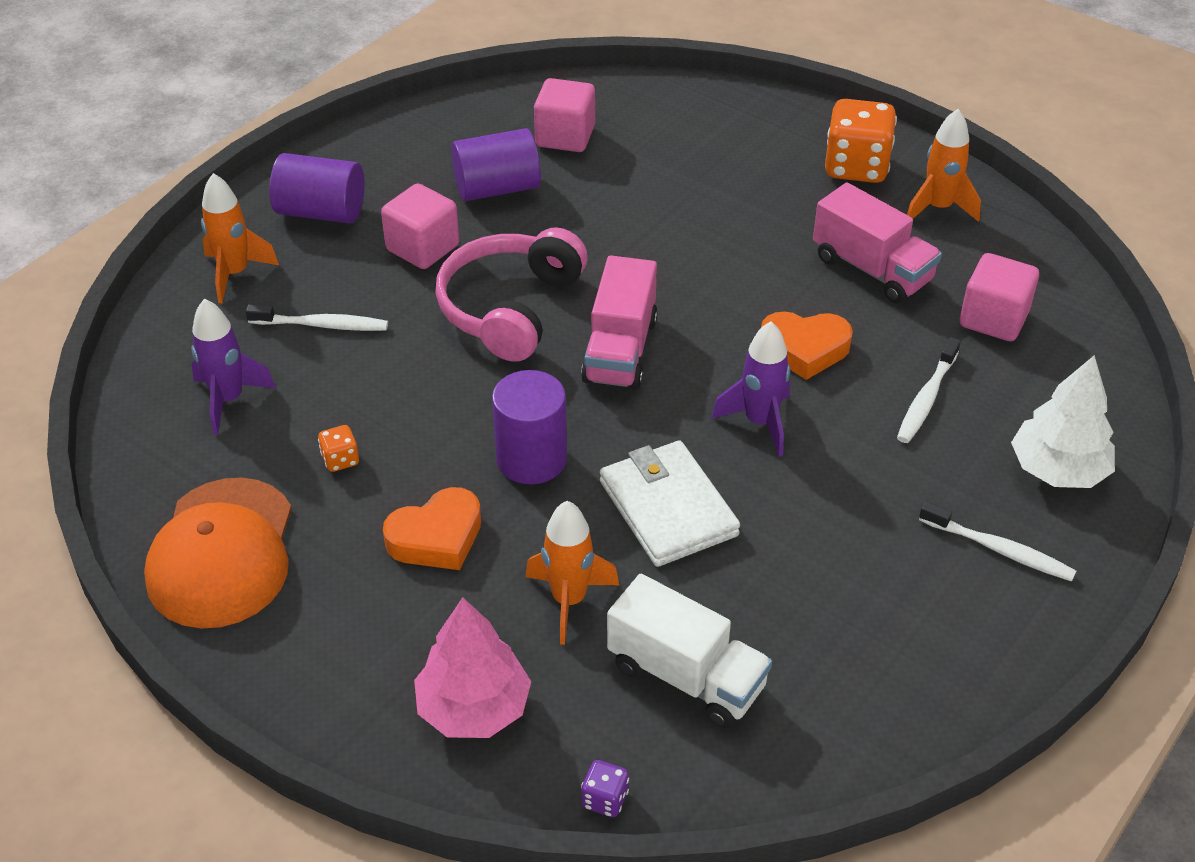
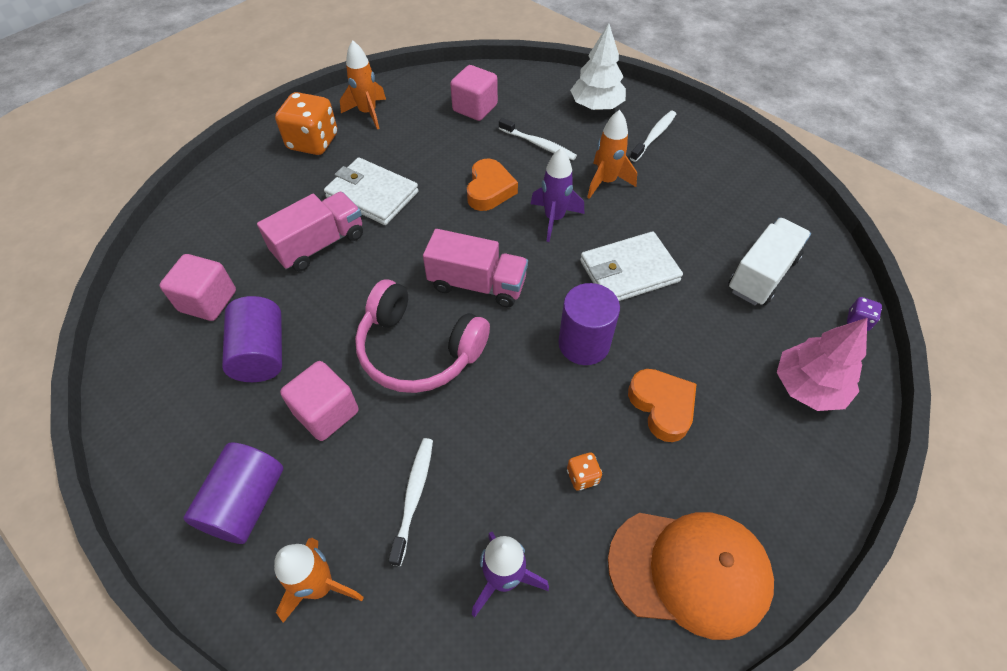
camera: 85 degrees left, 10 degrees up
(569, 600) = (711, 329): orange rocket -> orange rocket (606, 182)
(766, 236) = (372, 195): none -> white wallet
(872, 269) = (419, 150): pink truck -> pink truck (320, 244)

